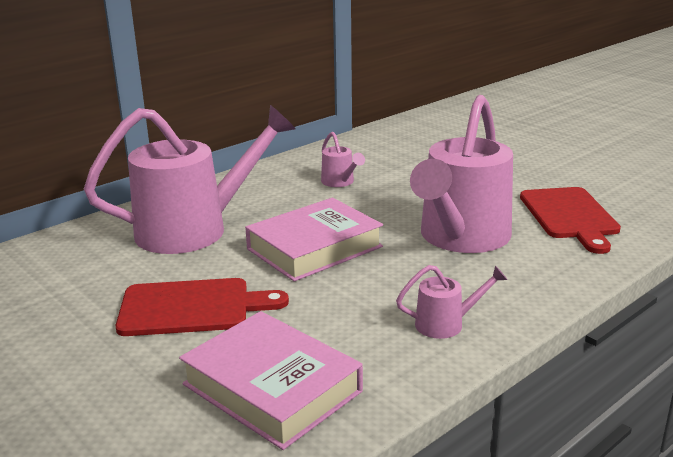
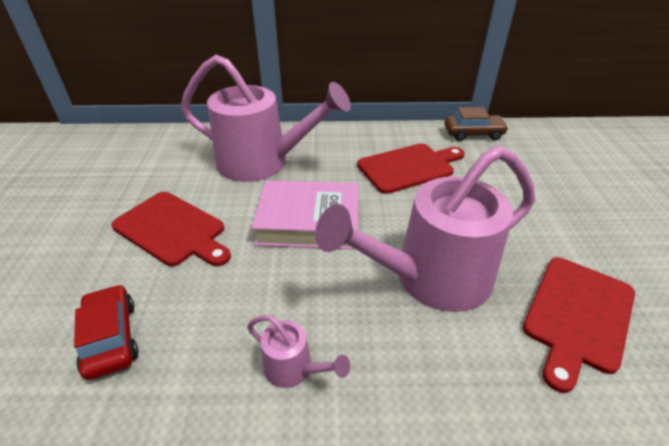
camera: 40 degrees right, 15 degrees up
(272, 388) = (111, 338): pink book -> red car
(340, 182) = (409, 167): pink watering can -> red cutting board
(357, 142) = (473, 133): none -> brown car

